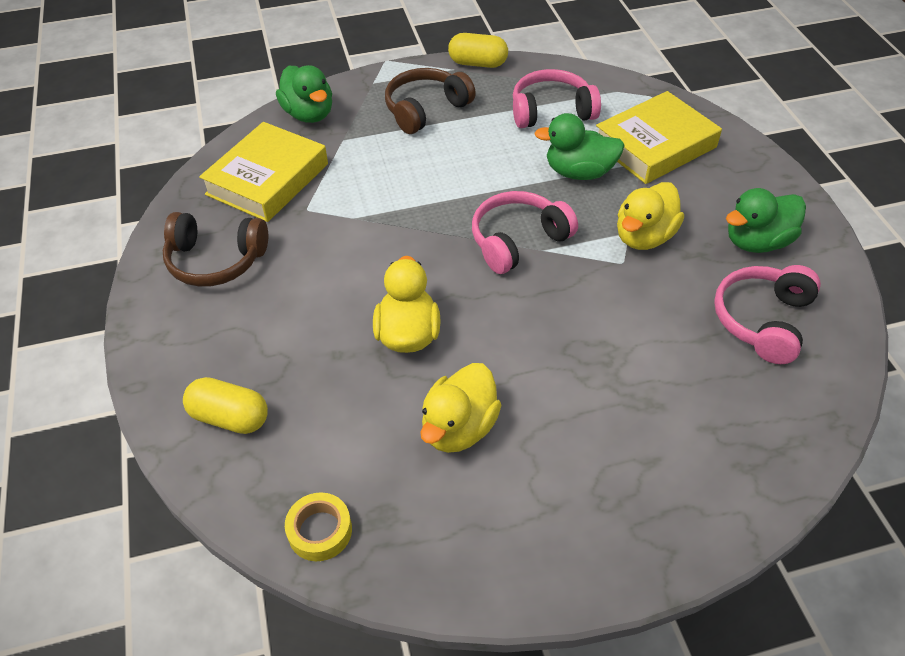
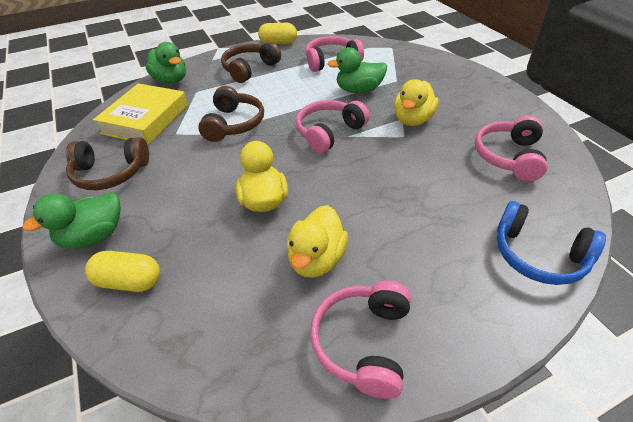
camera: 10 degrees left, 5 degrees down
(320, 531) = (216, 361): yellow tape -> none
(387, 205) = (233, 124): none -> brown headphones
(491, 541) = (363, 343): none -> pink headphones
(654, 145) = (402, 71): yellow book -> none
(745, 471) = (538, 255): none -> blue headphones
(757, 242) = (486, 113): green duck -> green duck (93, 236)

